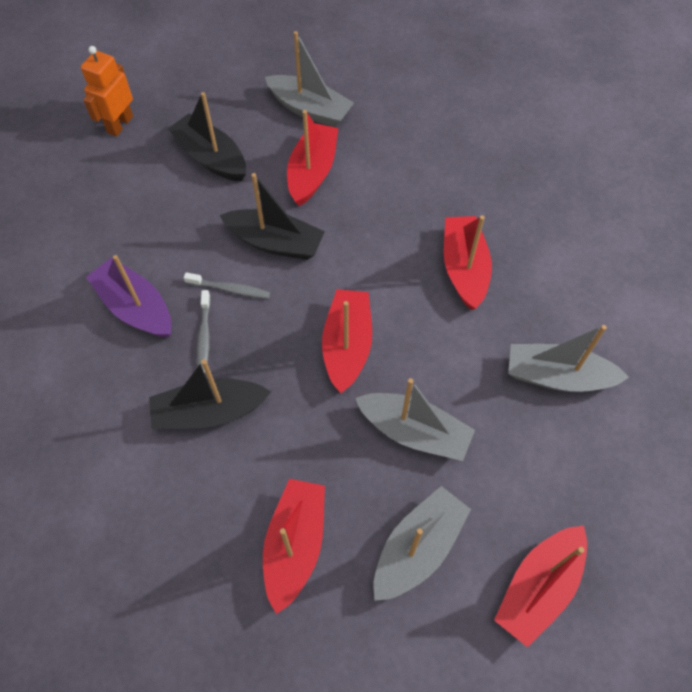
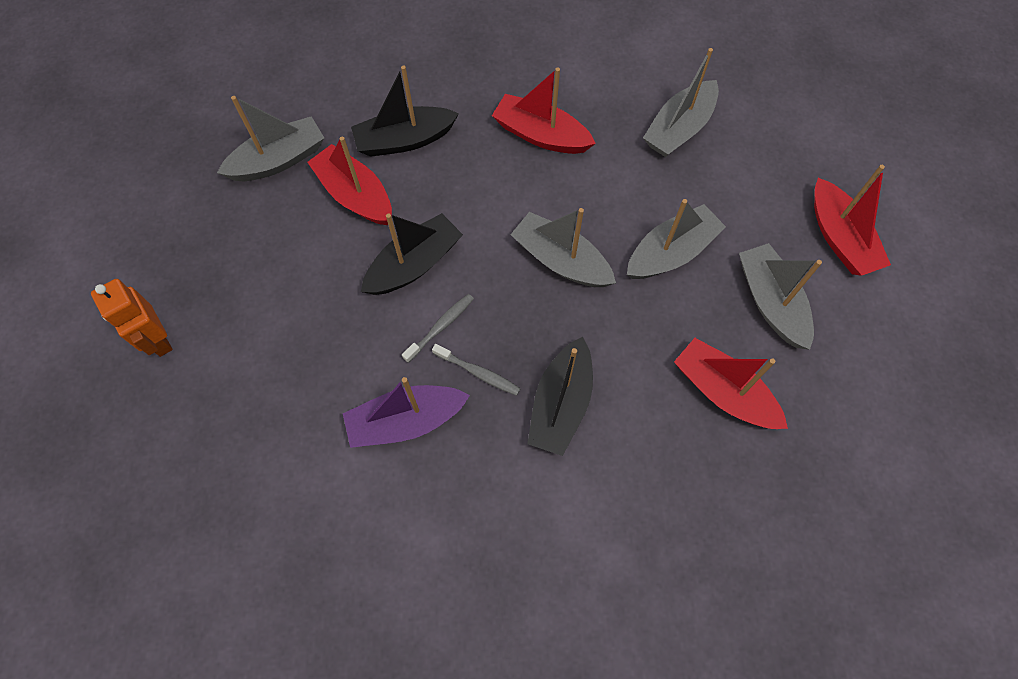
camera: 60 degrees left, 5 degrees up
(211, 158) = (271, 272): black boat -> black boat (405, 140)
(347, 345) = (561, 260): red boat -> grey boat

